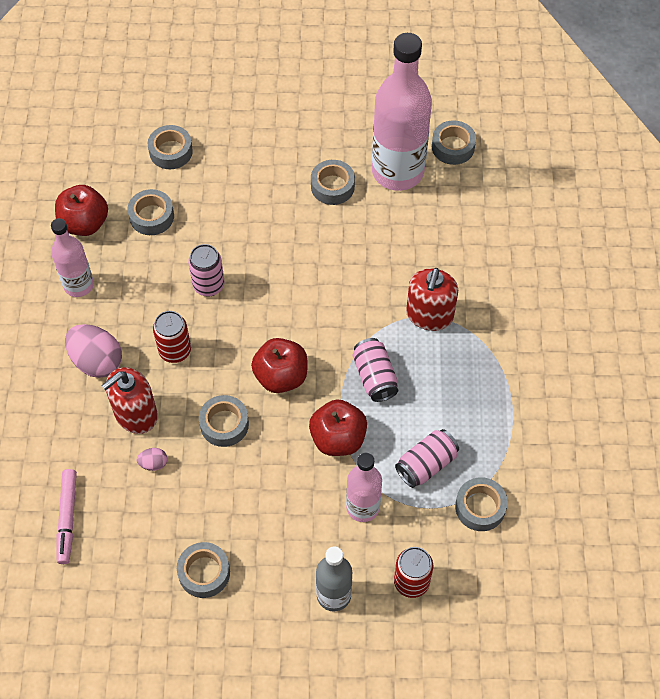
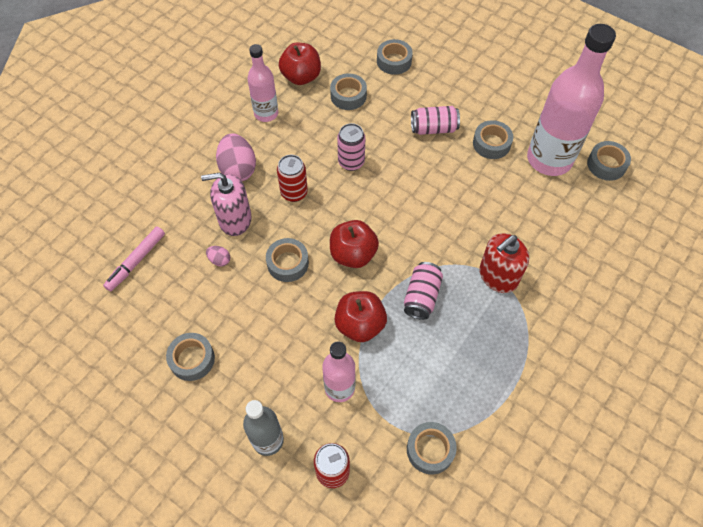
camera: 35 degrees right, 0 degrees up
(135, 414) = (235, 219): red soap dispenser -> pink soap dispenser
(426, 464) = (412, 387): pink can -> pink can (433, 128)

